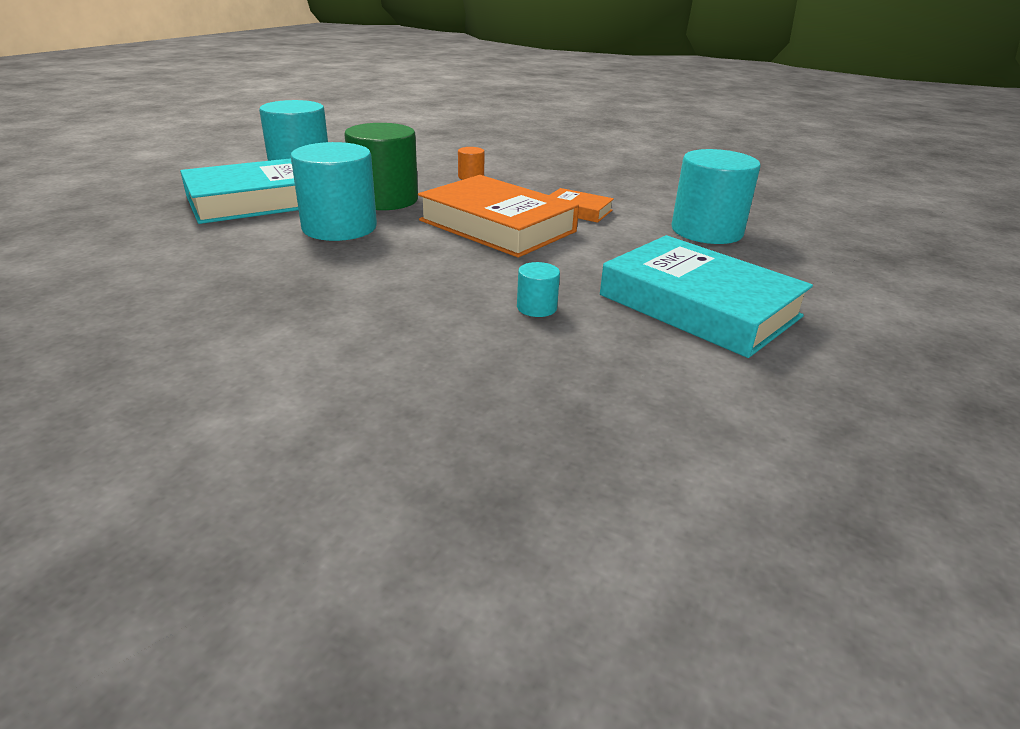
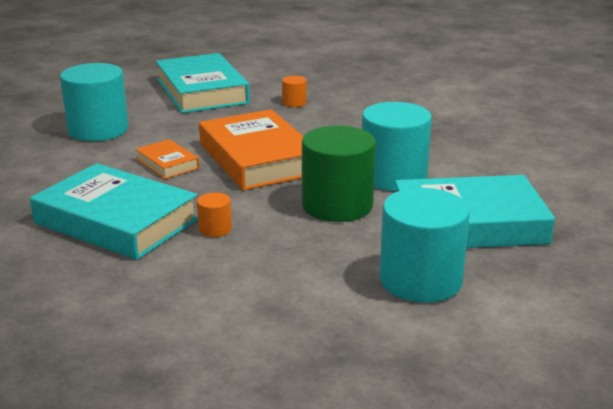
camera: 155 degrees left, 5 degrees down
(536, 308) = (294, 103): turquoise cylinder -> orange cylinder
(549, 173) = (116, 221): none -> turquoise book

